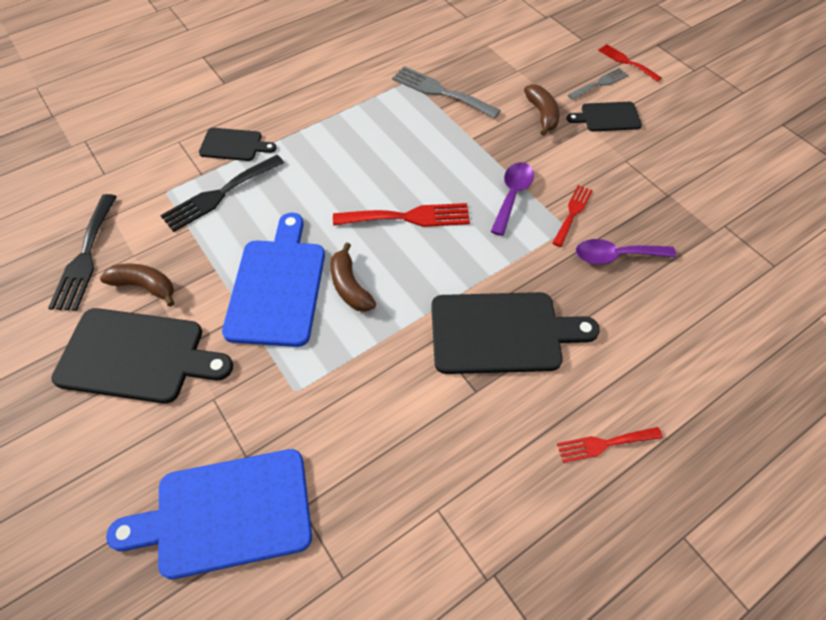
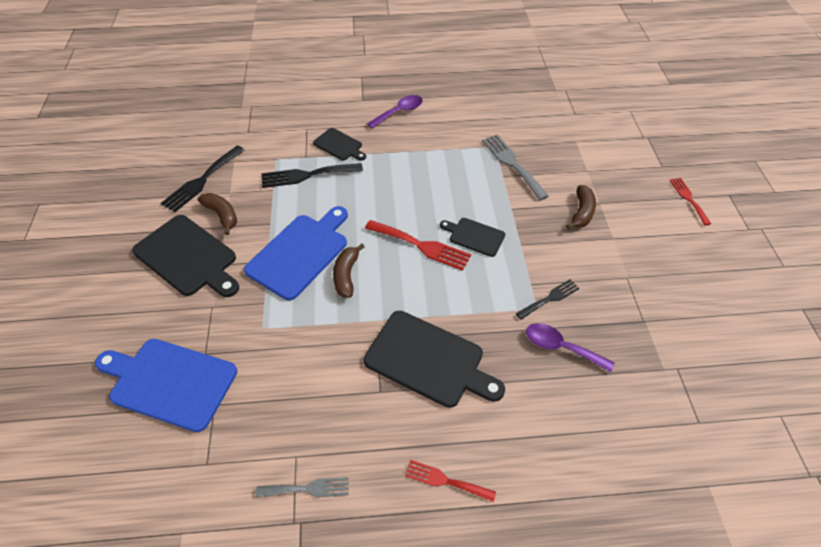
camera: 30 degrees right, 5 degrees down
(512, 195) = (511, 264): purple spoon -> purple spoon (399, 112)
(572, 213) = (550, 298): red fork -> black fork
(600, 83) = (650, 207): grey fork -> grey fork (307, 488)
(607, 117) = (636, 237): black cutting board -> black cutting board (474, 236)

